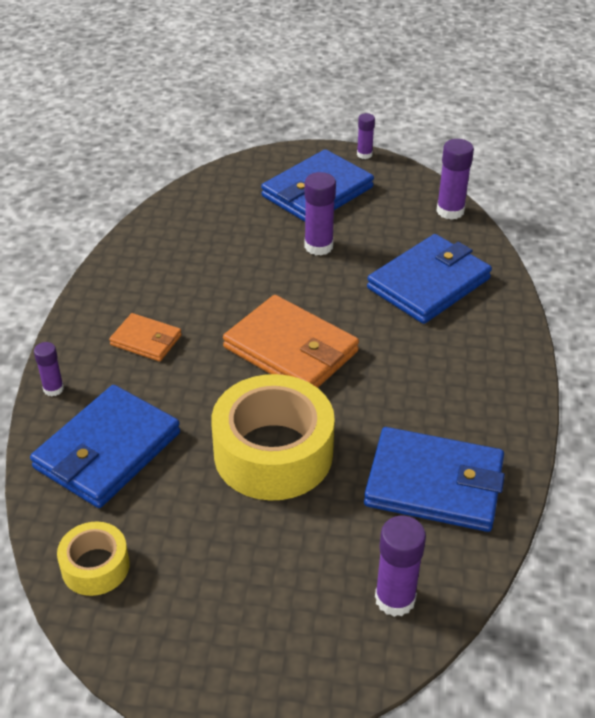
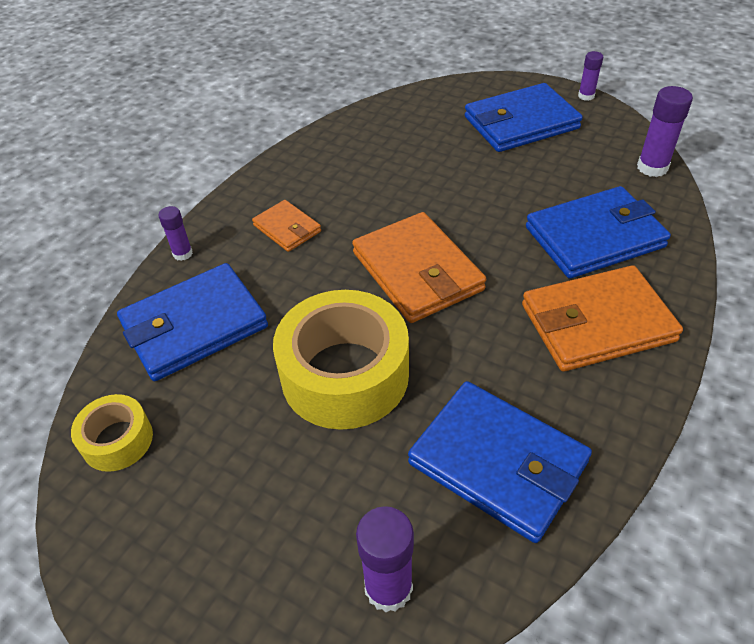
camera: 25 degrees right, 5 degrees up
(318, 246) = (496, 175): purple glue stick -> none
(461, 355) = (596, 323): none -> orange wallet

